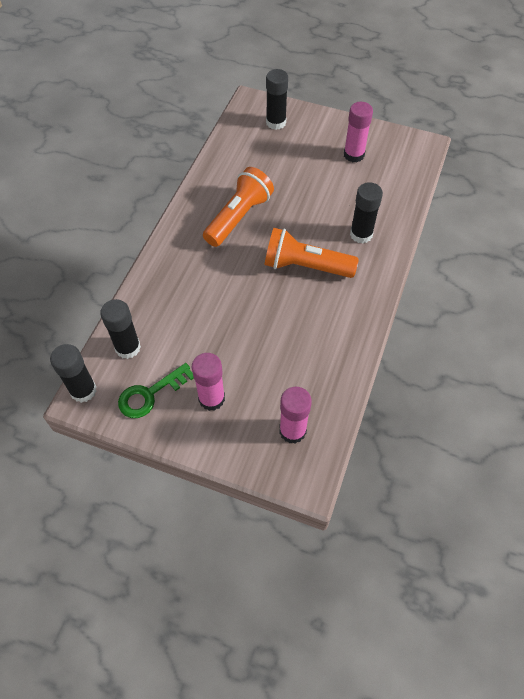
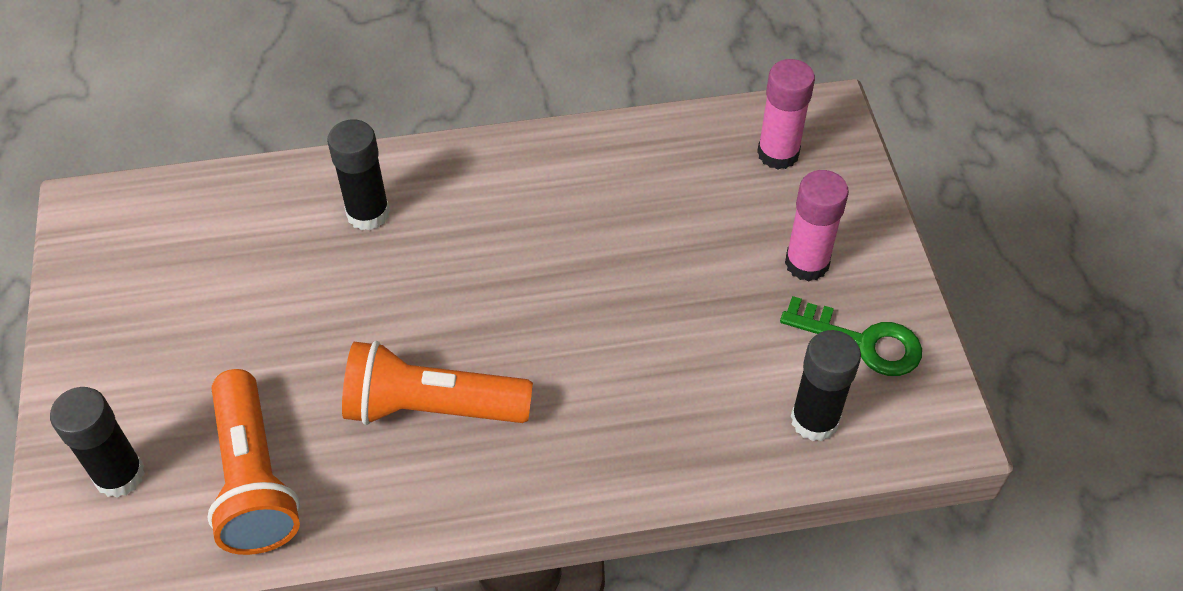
camera: 120 degrees left, 5 degrees down
(83, 390) = (931, 435): black glue stick -> none
(305, 266) = (485, 258): orange flashlight -> orange flashlight (254, 479)
(354, 155) = (164, 299): pink glue stick -> none

